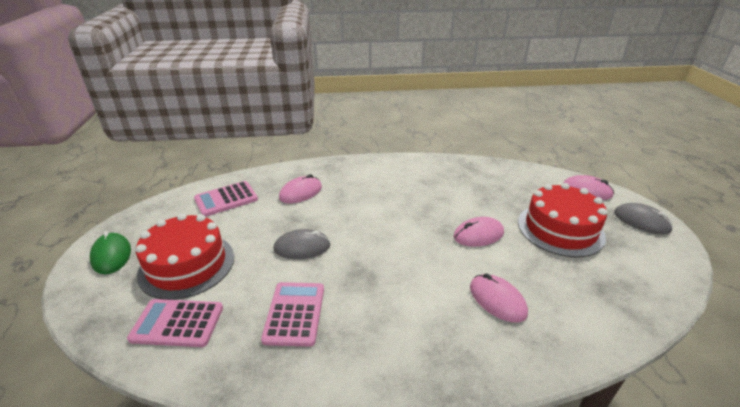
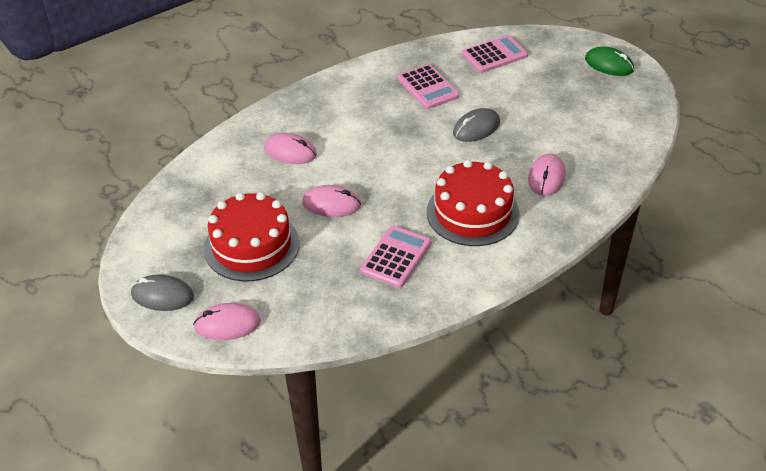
camera: 150 degrees right, 10 degrees up
(187, 265) = (544, 82): red cake -> red cake (472, 213)
(226, 199) = (605, 139): pink calculator -> pink calculator (396, 257)
(478, 235) = (331, 204): pink mouse -> pink mouse turned 60 degrees clockwise

